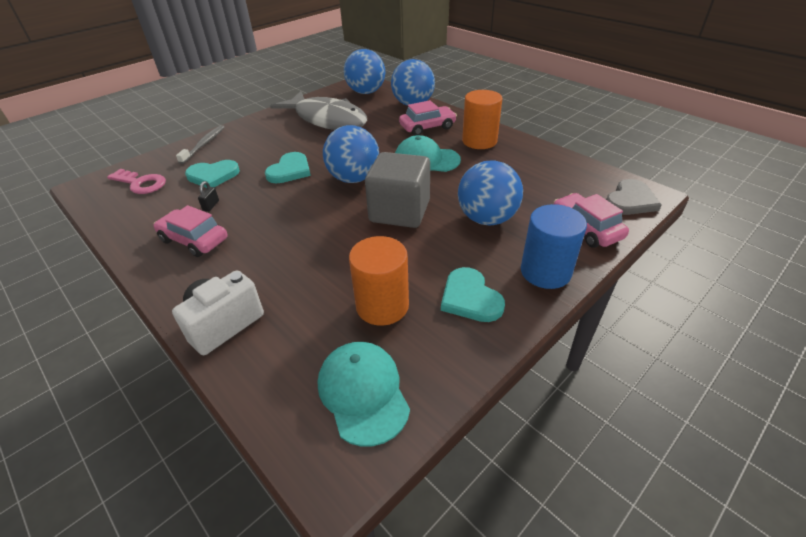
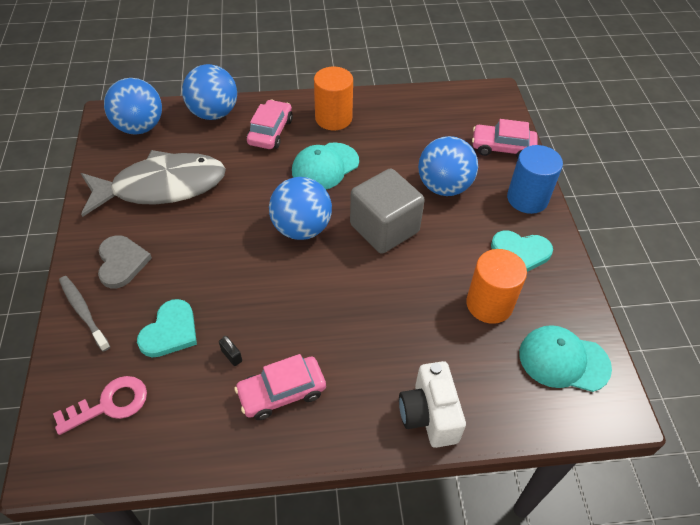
camera: 55 degrees left, 10 degrees up
(290, 170) = (233, 265): turquoise heart -> none
(630, 200) = (494, 106): grey heart -> grey heart (121, 262)

